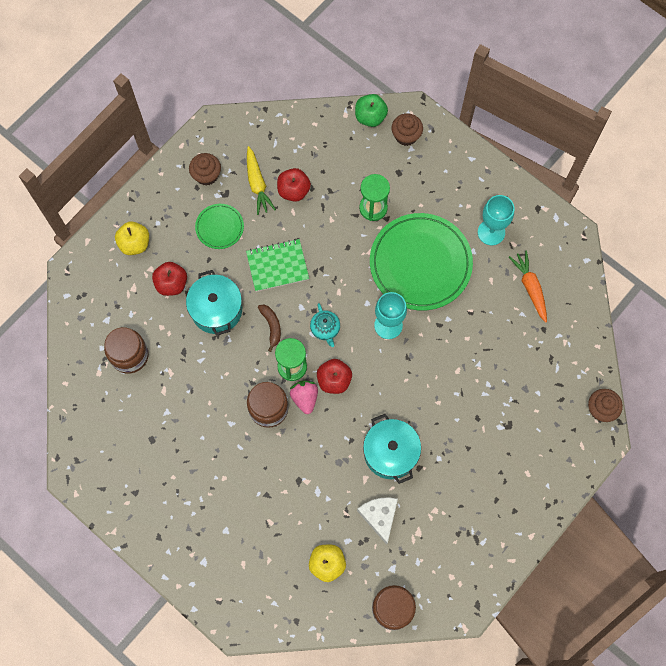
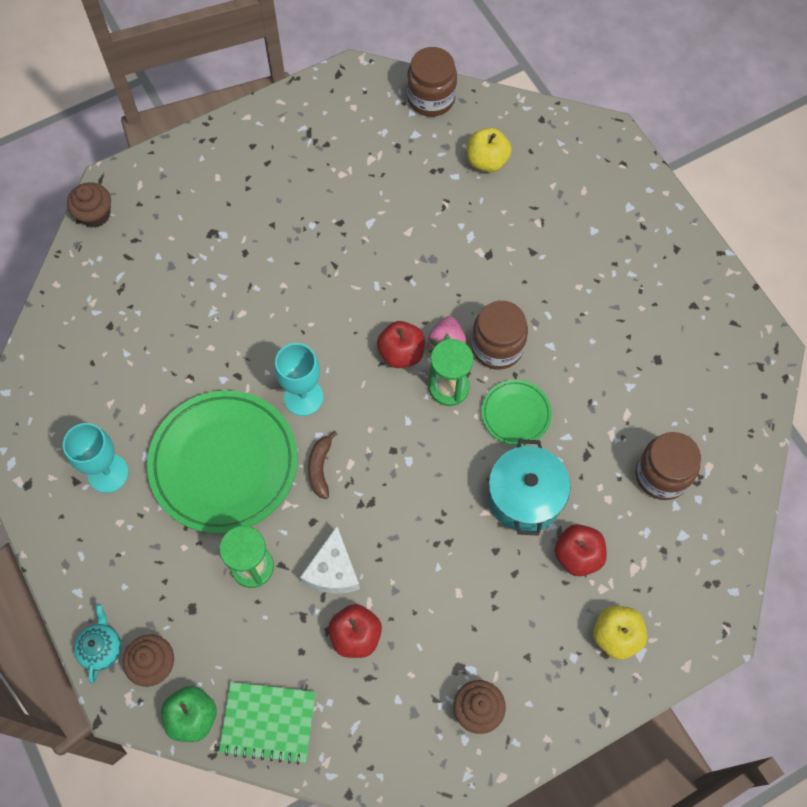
camera: 160 degrees left, 5 degrees down
(219, 227) = (483, 617): green plate -> green plate (516, 414)
(257, 184) = (405, 666): yellow carrot -> none
(271, 326) = (457, 448): brown banana -> brown banana (320, 468)
(277, 266) = (420, 529): green notebook -> green notebook (268, 722)
(325, 329) = (387, 420): turquoise teapot -> turquoise teapot (101, 648)
(379, 517) = (408, 188): white cheese -> white cheese (332, 570)
(390, 453) = (366, 249): turquoise pot -> none
(530, 287) = (97, 382): orange carrot -> none

